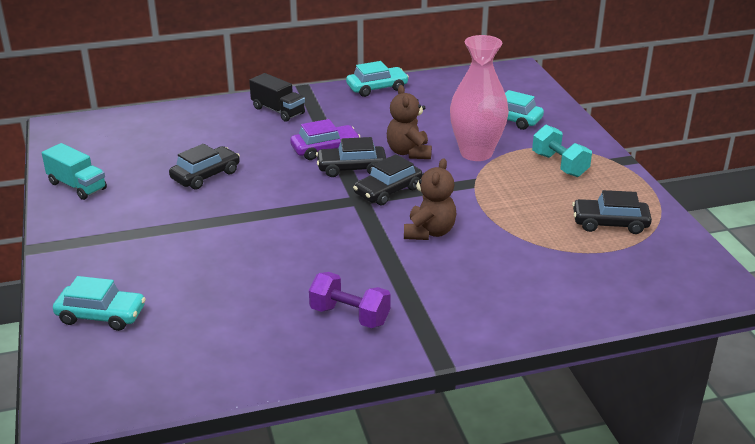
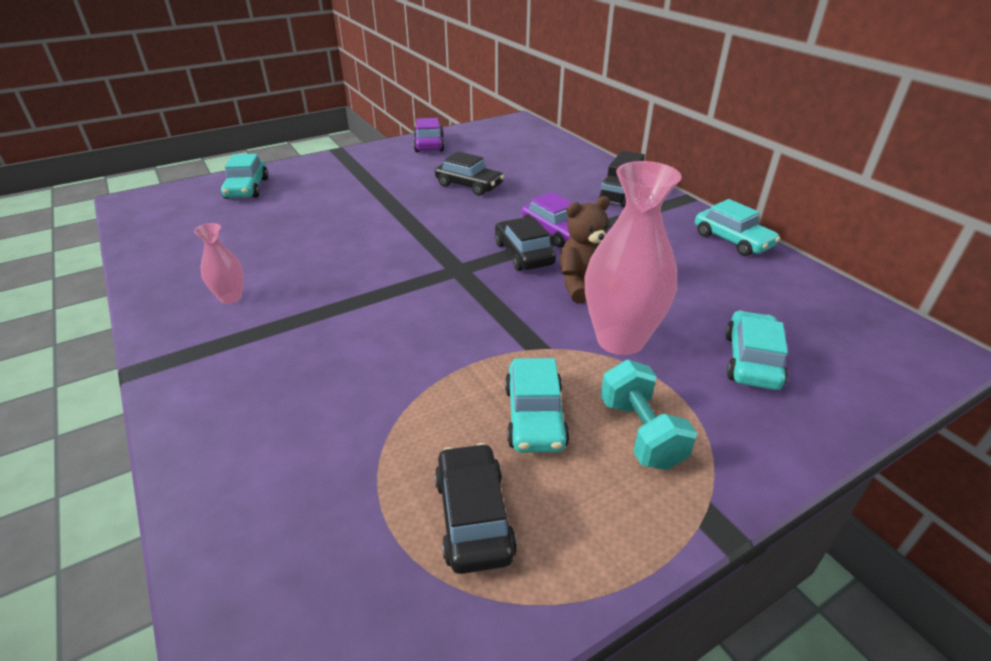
camera: 75 degrees right, 5 degrees up
(77, 186) = (429, 144): turquoise truck -> purple car
(350, 316) = (230, 298): purple dumbbell -> pink vase
(388, 191) = (484, 284): black car -> none
(429, 232) = (400, 326): brown teddy bear -> none
(539, 194) = (535, 416): none -> turquoise car
(559, 165) = (640, 433): turquoise dumbbell -> turquoise dumbbell turned 60 degrees counterclockwise

